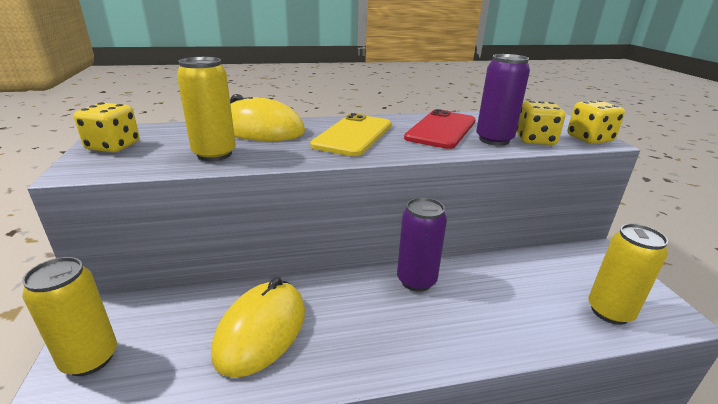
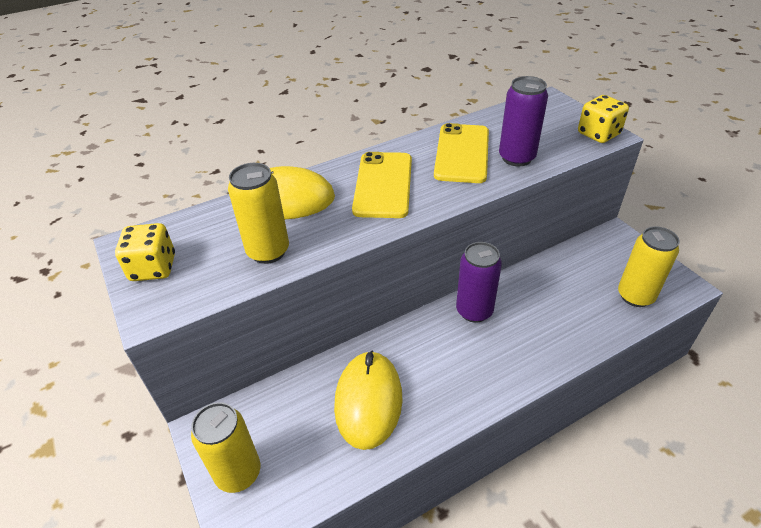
camera: 15 degrees left, 15 degrees up
(441, 129) = (462, 153): red phone -> yellow phone
(535, 140) = (552, 148): yellow dice -> none

